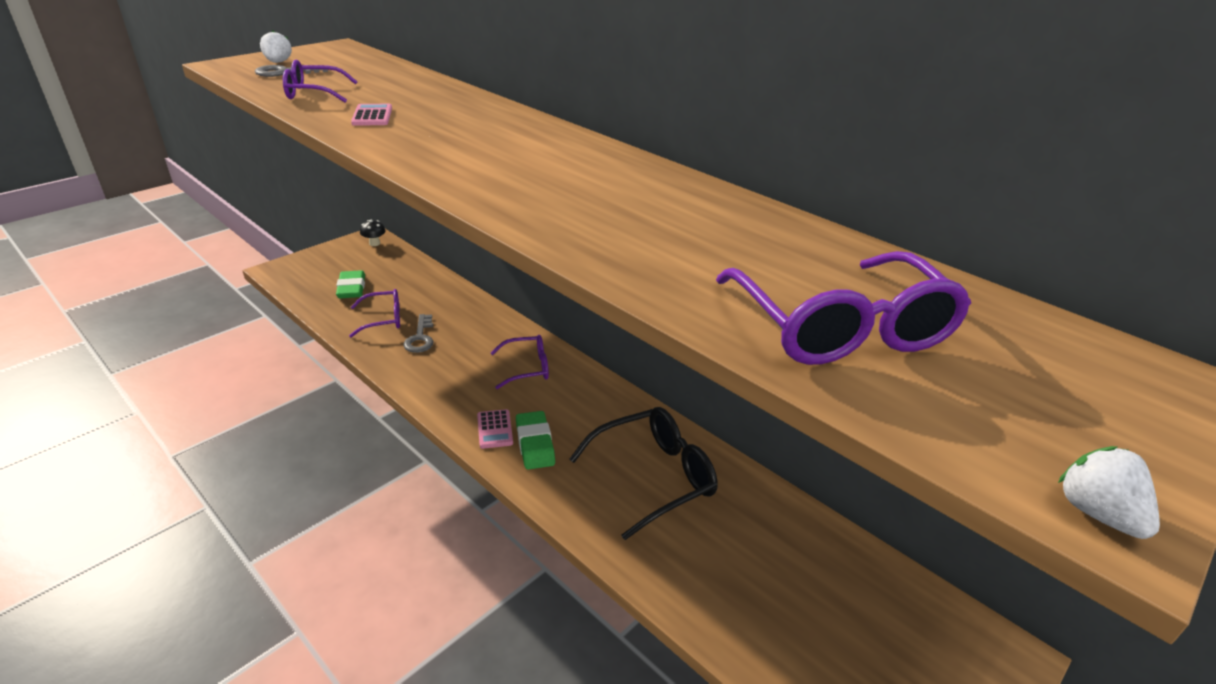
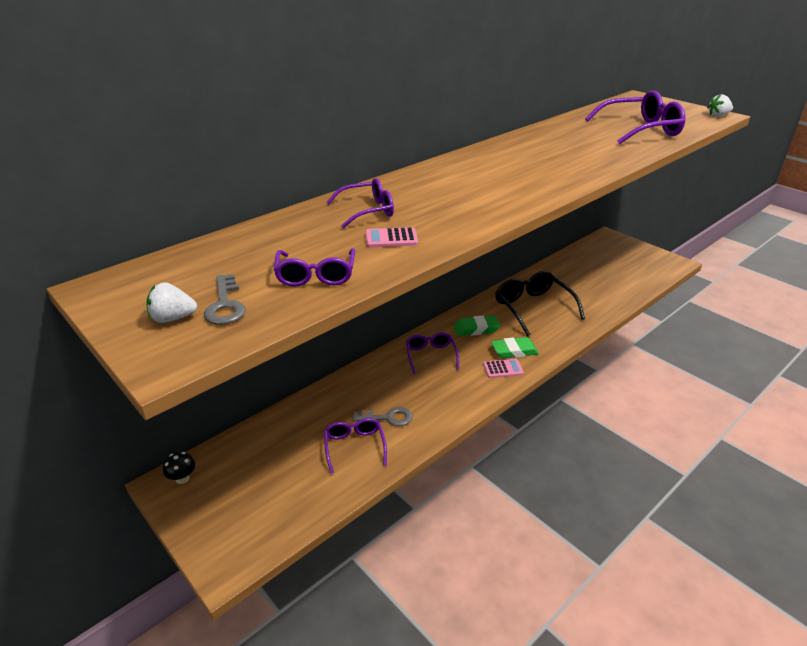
camera: 85 degrees left, 0 degrees up
(351, 288) = (289, 481): green eraser -> green eraser (476, 329)
(444, 108) = (368, 211): none -> purple glasses

